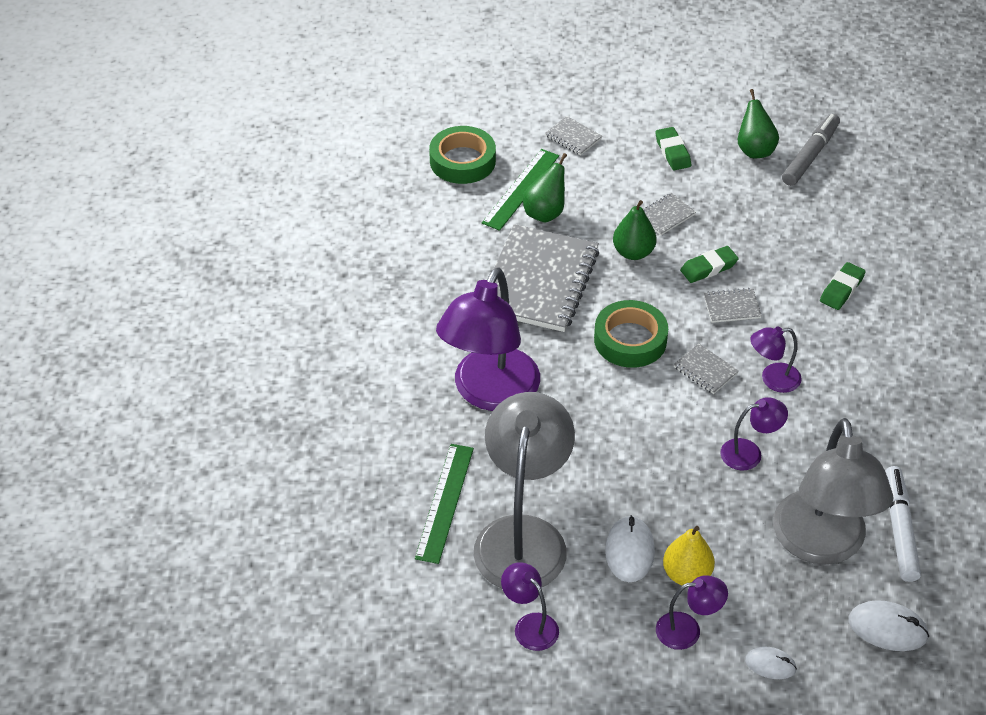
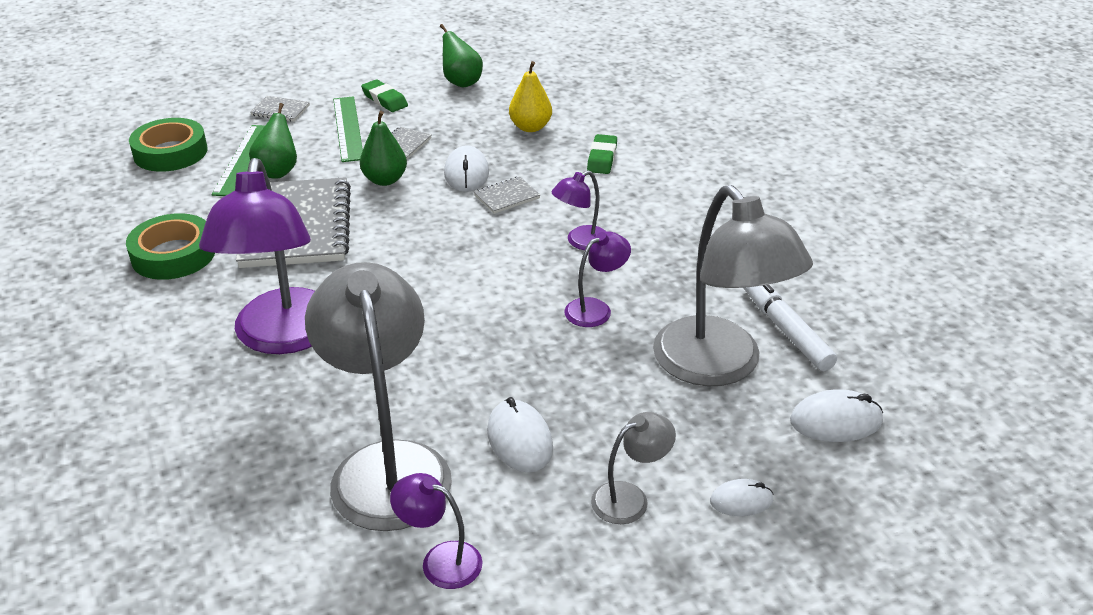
camera: 25 degrees left, 10 degrees down
(444, 502) = (273, 461): green ruler -> green ruler (348, 128)
(630, 340) = (418, 249): green tape -> green tape (173, 254)
(686, 574) = (596, 441): yellow pear -> yellow pear (530, 127)
(688, 630) = (630, 498): purple lamp -> grey lamp
(705, 370) = (510, 253): grey notebook -> none
(708, 268) = (466, 173): green eraser -> white mouse
(810, 155) = (514, 75): grey marker -> none

